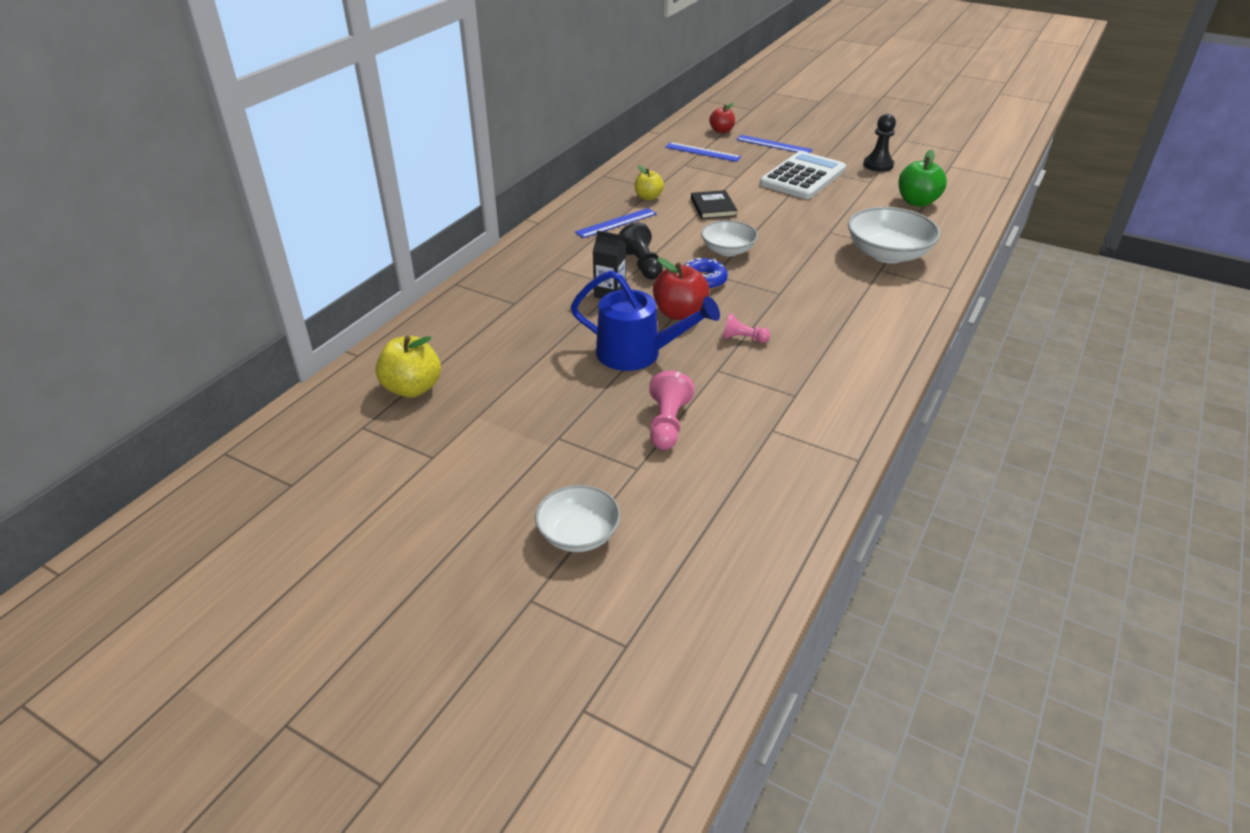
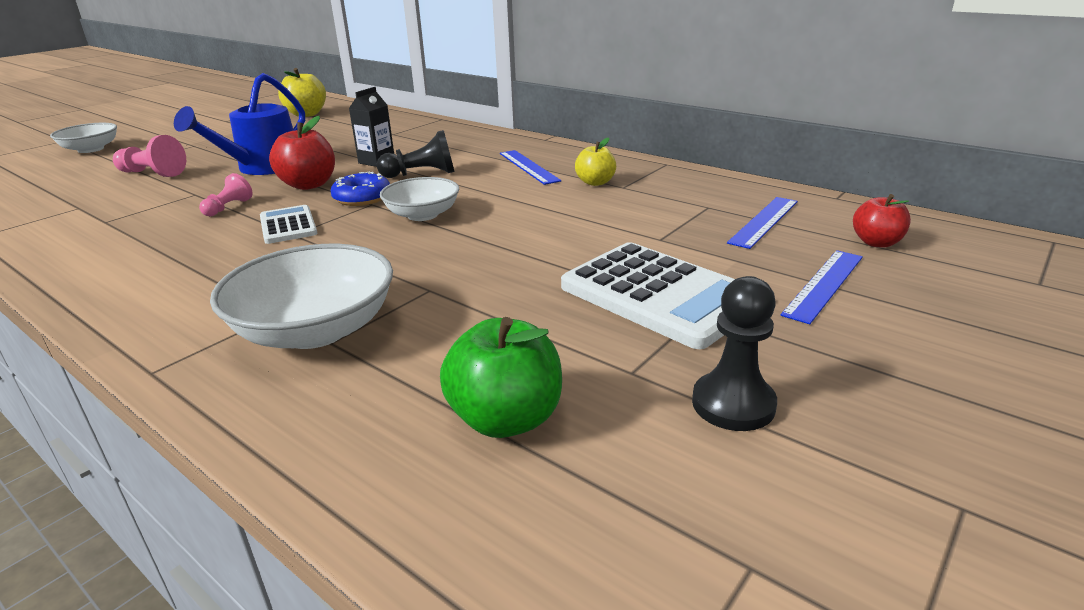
camera: 100 degrees right, 10 degrees down
(713, 207) = (552, 215): black book -> none
(766, 299) = (288, 225): none -> white calculator

